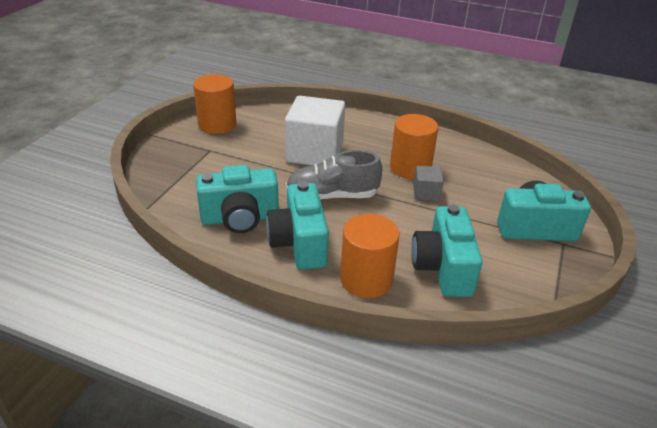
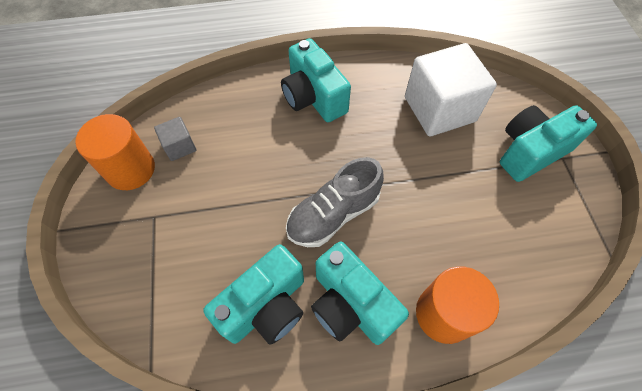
camera: 30 degrees left, 25 degrees up
(315, 153) = (271, 157): white cube -> white cube (439, 109)
(410, 168) = (377, 128): orange cylinder -> none
(426, 193) = (415, 158): grey cube -> grey cube (180, 146)
(443, 268) = (495, 253): turquoise camera -> turquoise camera (313, 97)

